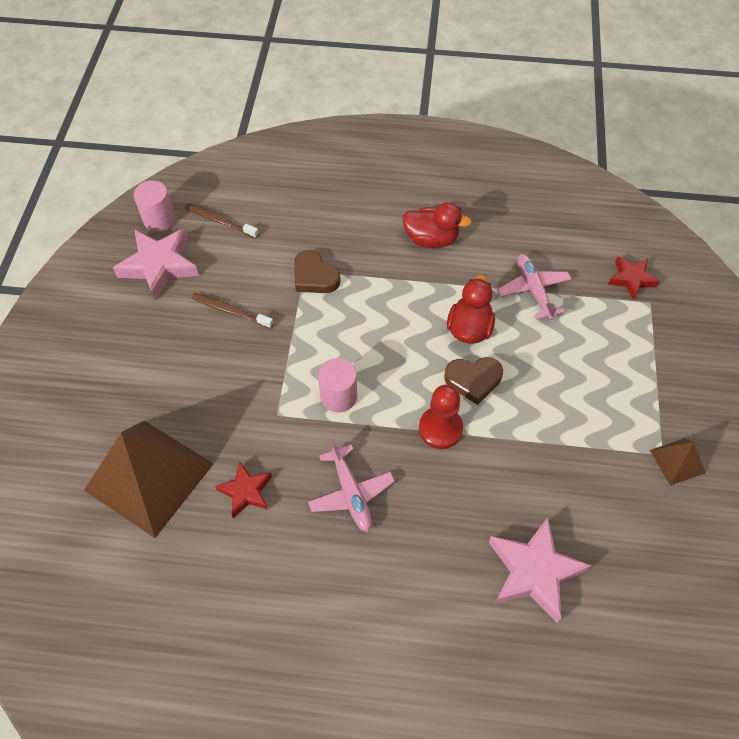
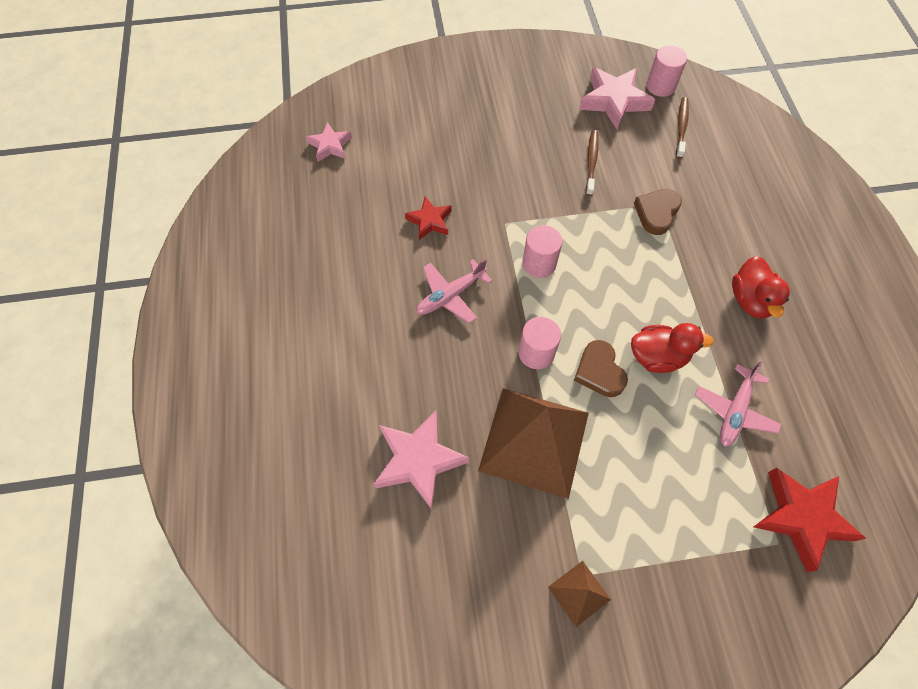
camera: 75 degrees right, 5 degrees up
(83, 586) = (330, 146): none -> pink star
(149, 476) = (423, 156): brown pyramid -> brown pyramid (534, 441)
(440, 428) = (536, 353): red pawn -> pink cylinder
(533, 290) = (734, 411): pink plane -> pink plane turned 150 degrees clockwise
(631, 279) = (802, 517): red star -> red star, size x1.69

